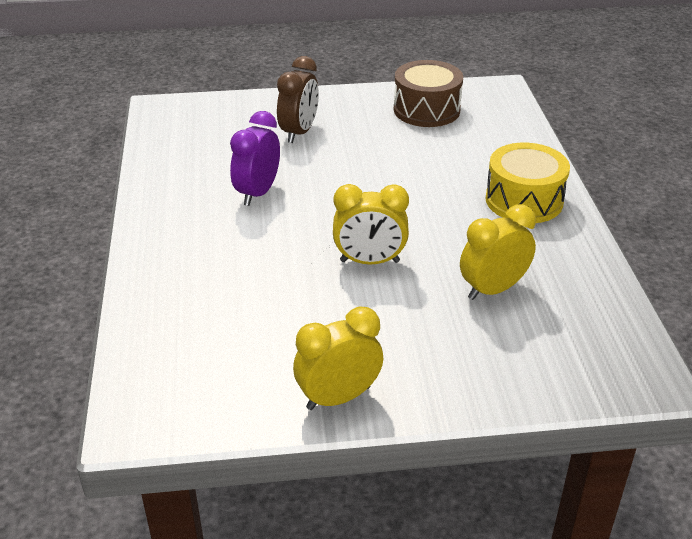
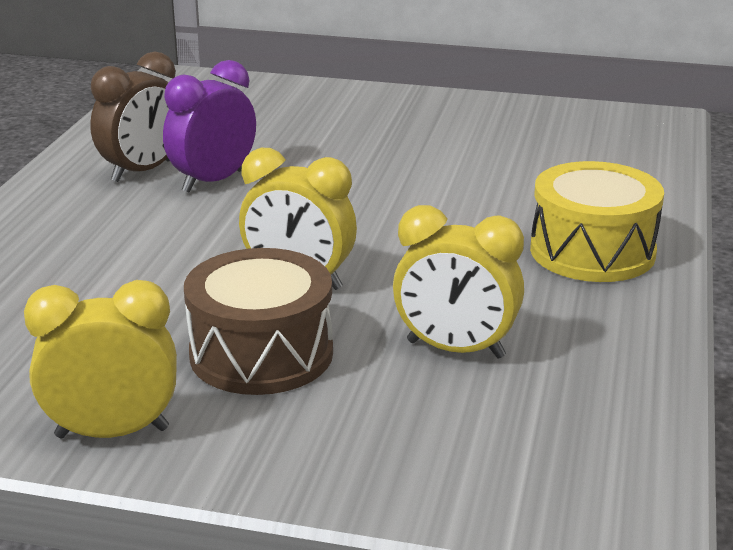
camera: 20 degrees right, 10 degrees down
(299, 132) = (326, 127): brown clock -> brown clock (142, 171)
(426, 110) = (527, 128): brown drum -> brown drum (261, 354)
(493, 289) = (455, 349): yellow clock -> yellow clock turned 150 degrees counterclockwise

